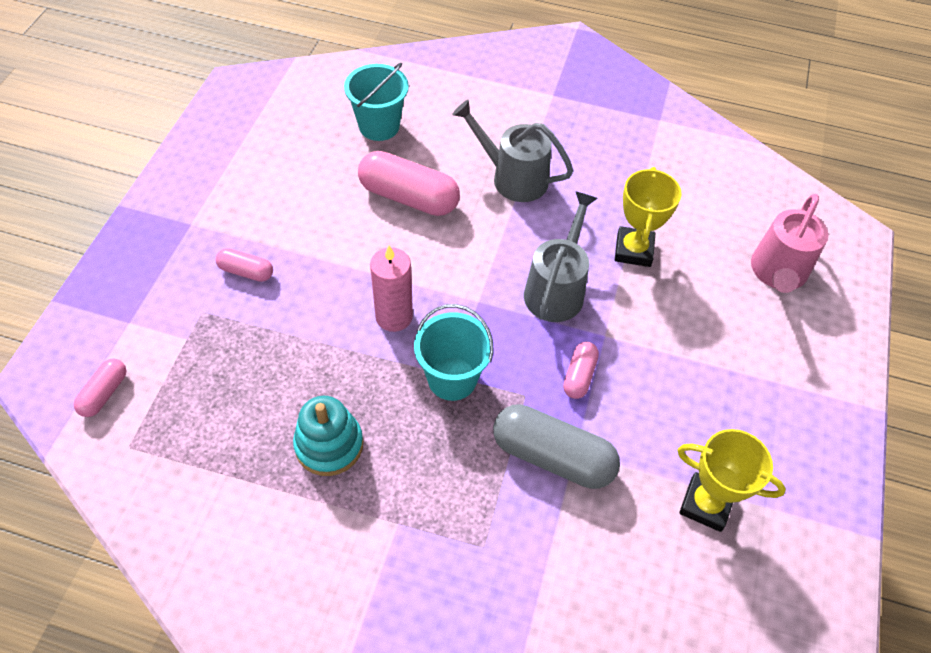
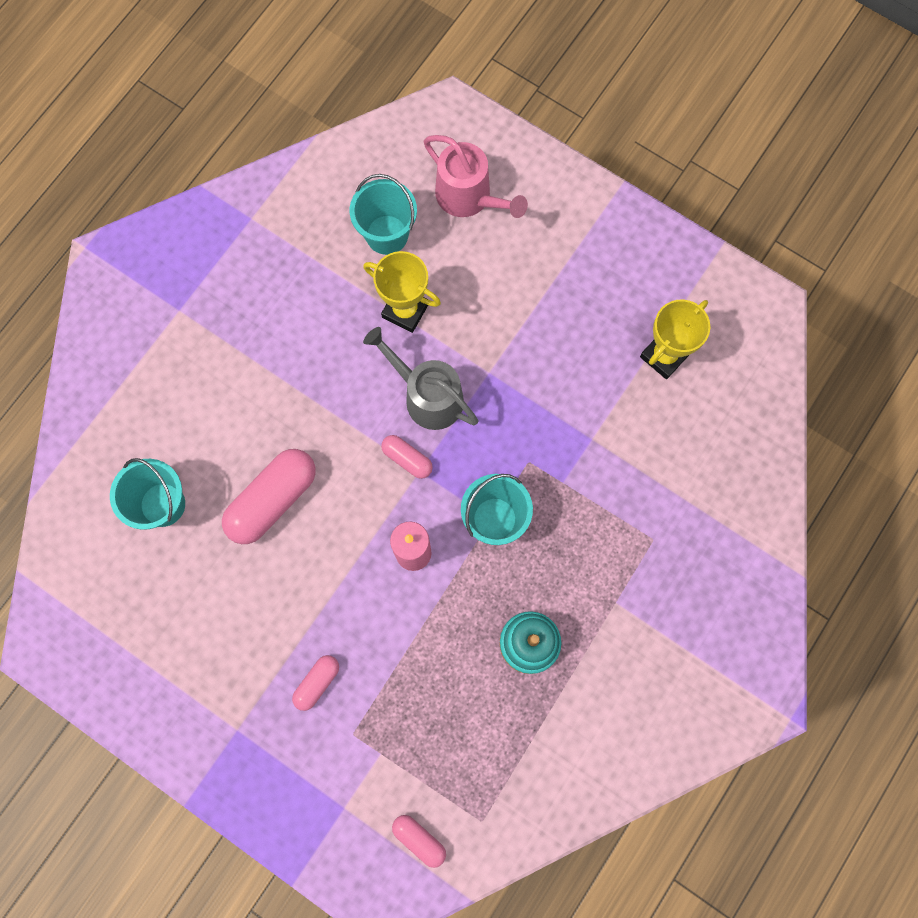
camera: 70 degrees left, 20 degrees up
(512, 177) = (280, 390): grey watering can -> none
(552, 456) = (591, 459): grey capsule -> none
(579, 376) = (523, 409): pink capsule -> pink capsule (407, 459)
(700, 217) = (387, 235): none -> turquoise bucket

